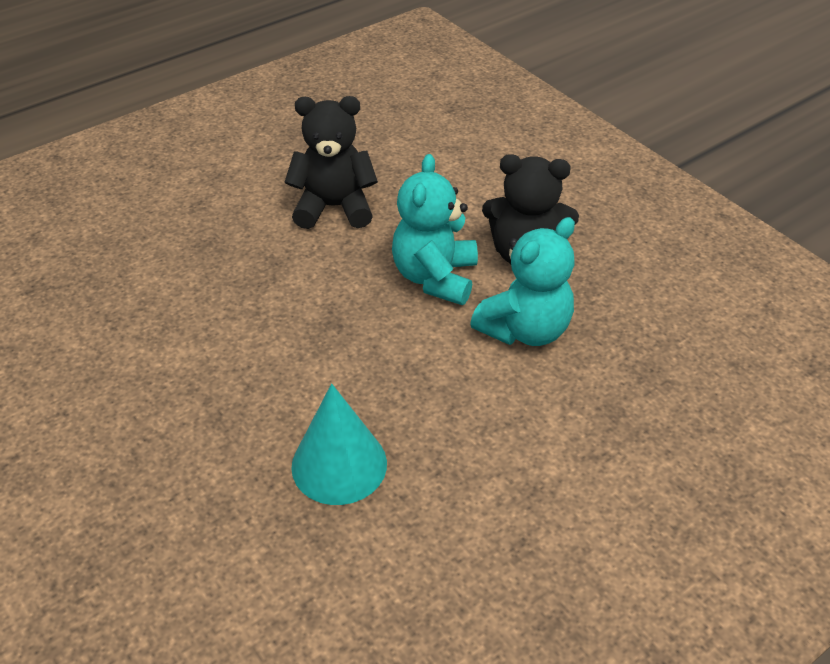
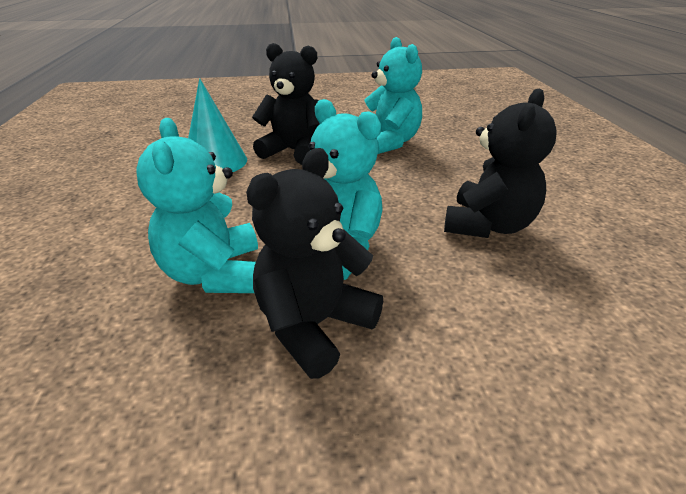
camera: 120 degrees right, 10 degrees down
(176, 323) = (388, 143): none -> turquoise teddy bear
(257, 402) = (294, 151): none -> black teddy bear

